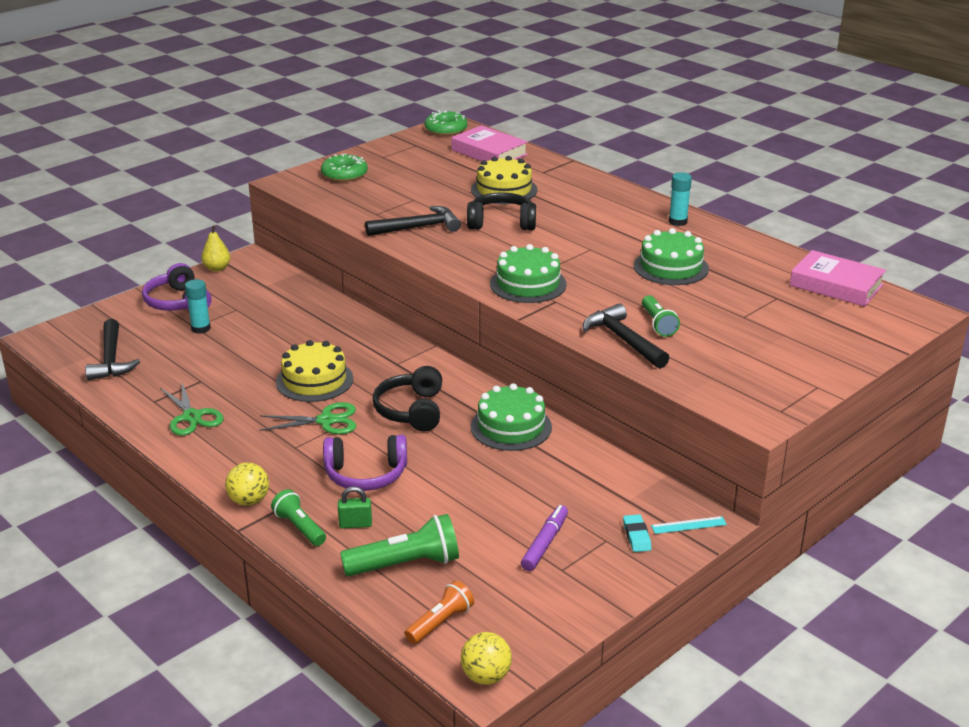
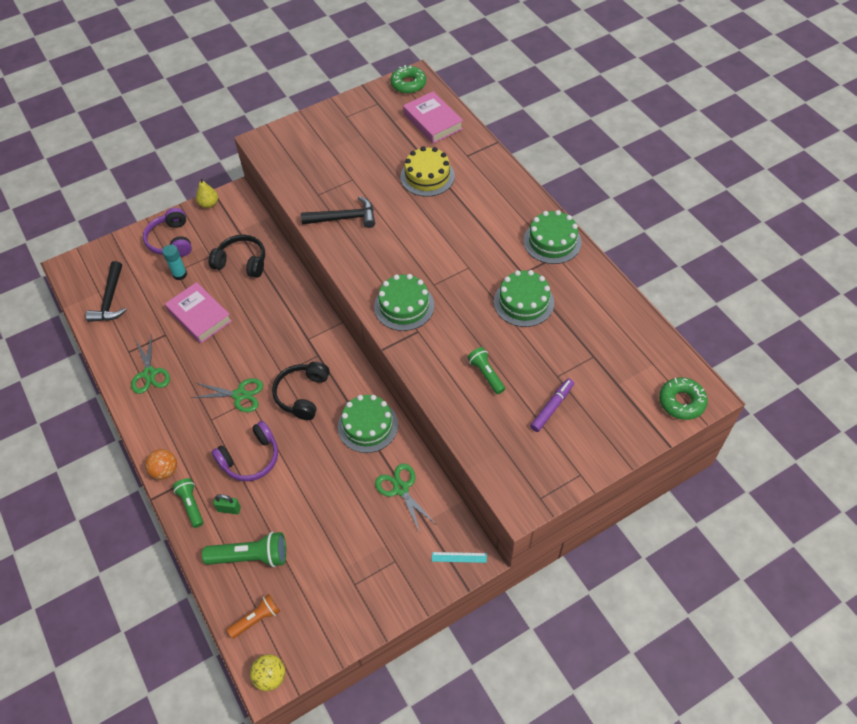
camera: 15 degrees right, 25 degrees up
(249, 501) = (165, 471): yellow ball -> orange ball
(314, 380) = (244, 348): yellow cake -> none
(344, 174) = (309, 137): green donut -> green donut (681, 402)
(366, 474) = (250, 458): purple headphones -> purple headphones turned 45 degrees counterclockwise
(501, 223) = (410, 221): black headphones -> black headphones (242, 262)
(545, 543) = (351, 555): purple marker -> purple marker (552, 407)
(581, 475) = (401, 489): none -> green scissors
(623, 340) = (452, 389): black hammer -> none
(636, 536) = (418, 561): turquoise eraser -> none
(658, 324) = (486, 374): green flashlight -> green flashlight turned 150 degrees clockwise
(678, 222) = (552, 241): turquoise glue stick -> green cake
(836, 285) = (648, 348): pink book -> pink book (199, 316)

